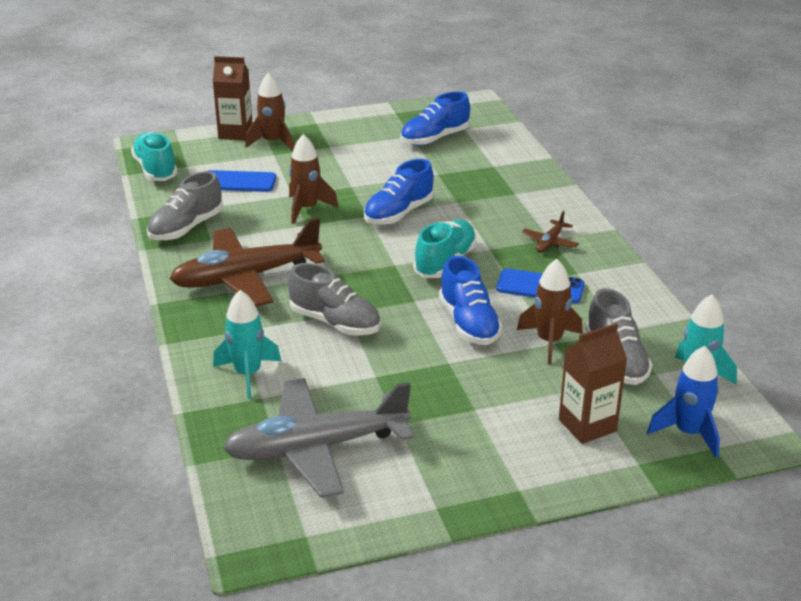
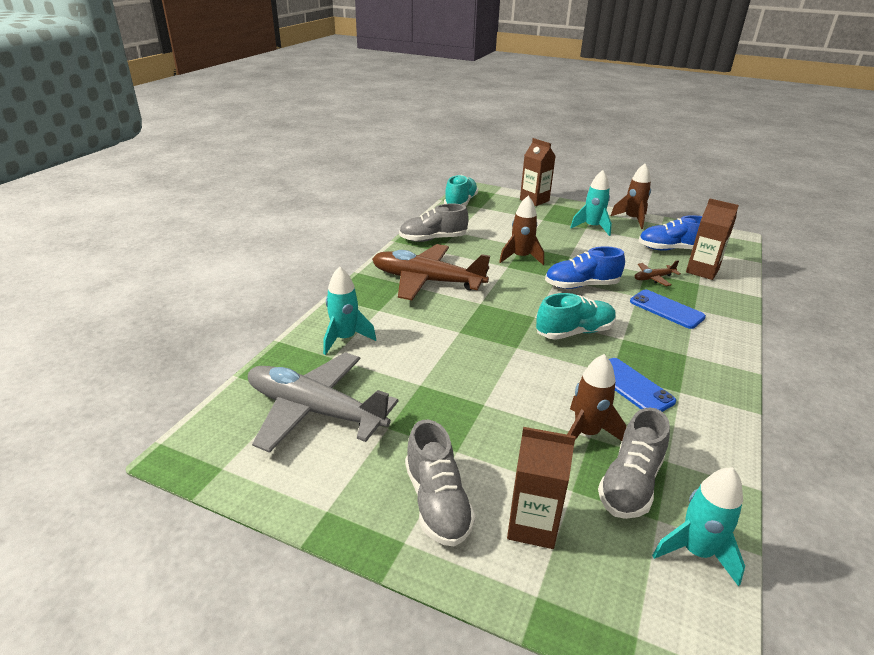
camera: 40 degrees right, 0 degrees up
(238, 182) = (498, 226): blue phone -> blue phone (666, 309)
(273, 142) = (551, 213): brown rocket -> brown rocket (632, 219)
(335, 143) = (592, 227): none -> turquoise rocket
(335, 322) = (442, 334): grey shoe -> grey shoe (437, 502)
(469, 323) = (536, 384): blue shoe -> none
(483, 151) = (702, 271): none -> brown carton
(550, 242) = (682, 357): brown plane -> brown plane (653, 278)
(688, 433) = (625, 601): blue rocket -> none

